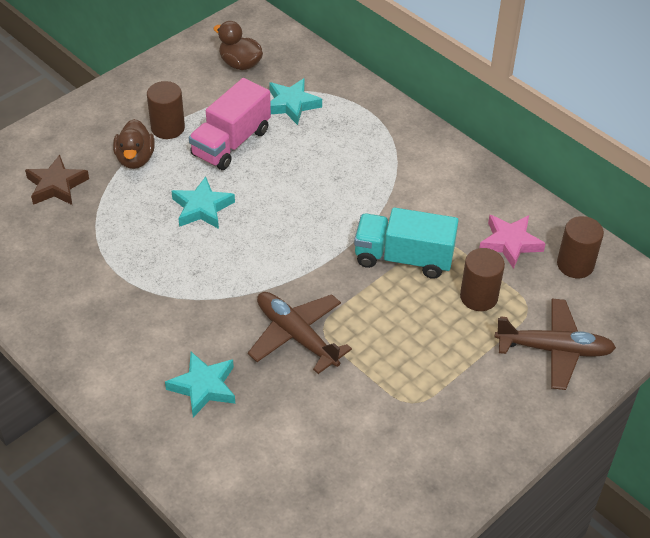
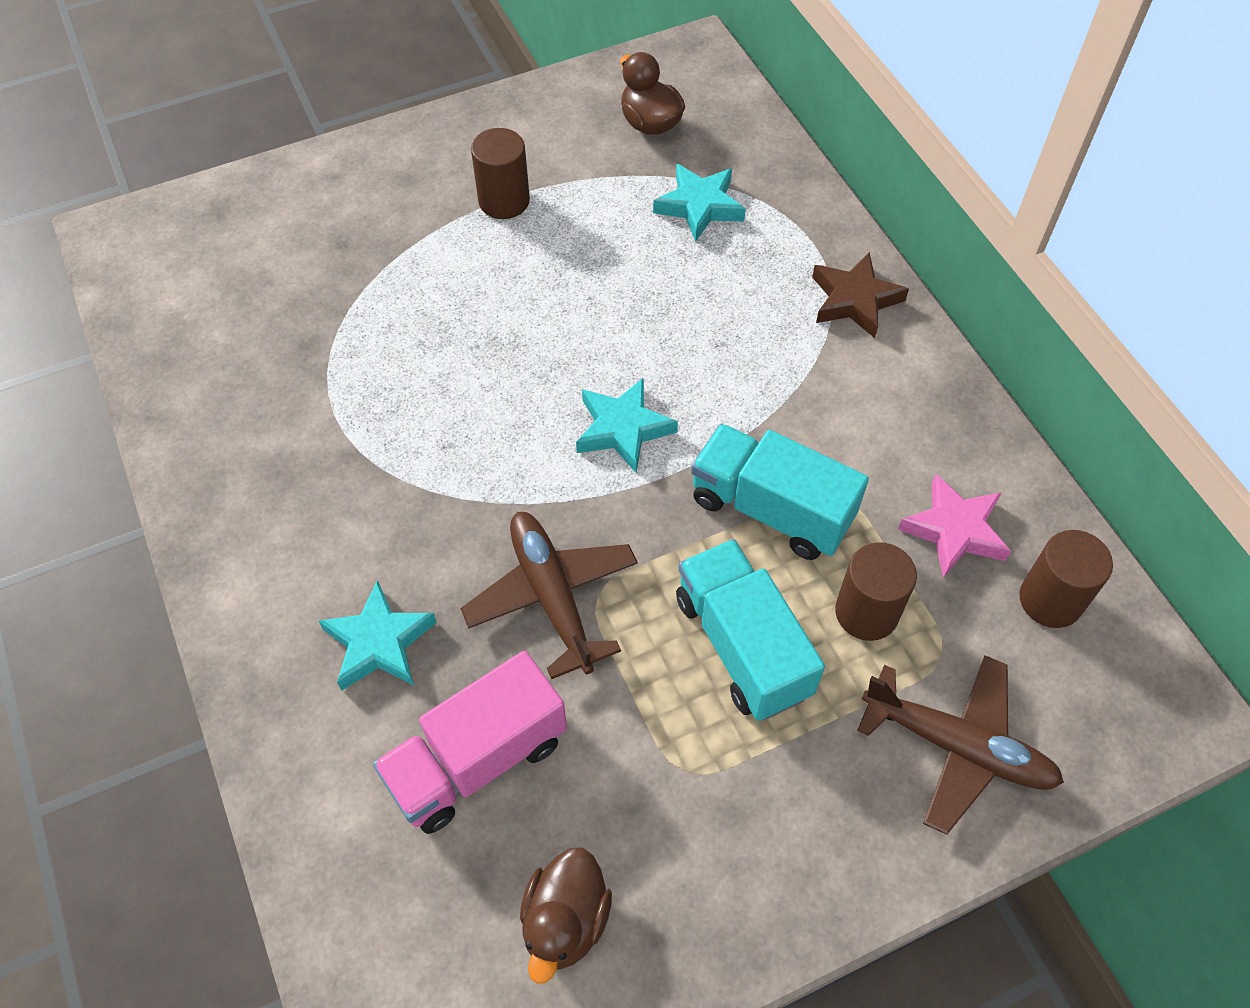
camera: 20 degrees right, 10 degrees up
(56, 185) = (311, 253): brown star -> brown star (854, 300)
(135, 159) = (437, 239): brown duck -> brown duck (565, 921)
(202, 208) = (500, 342): turquoise star -> turquoise star (623, 429)
(231, 143) = (585, 247): pink truck -> pink truck (477, 760)
(417, 332) = (742, 646): none -> turquoise truck

